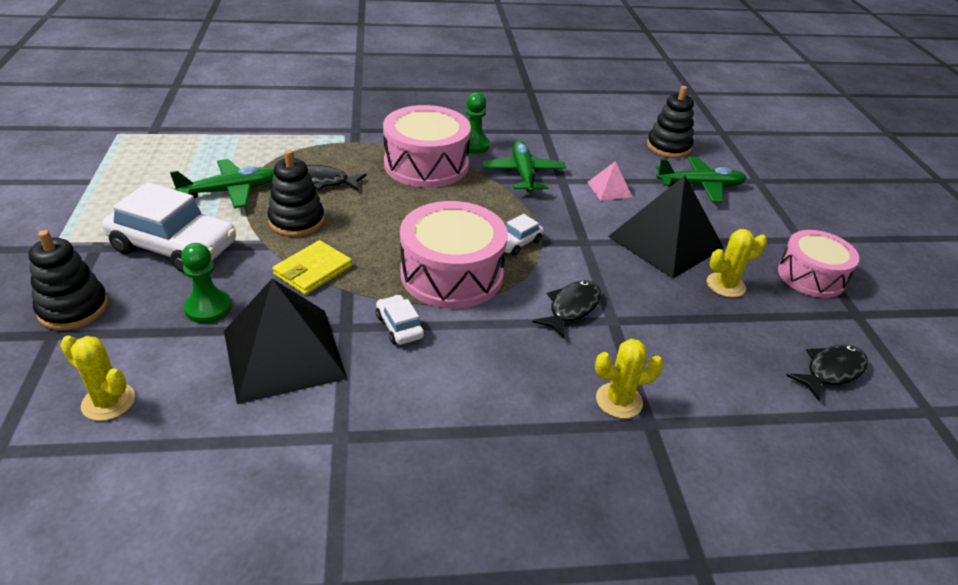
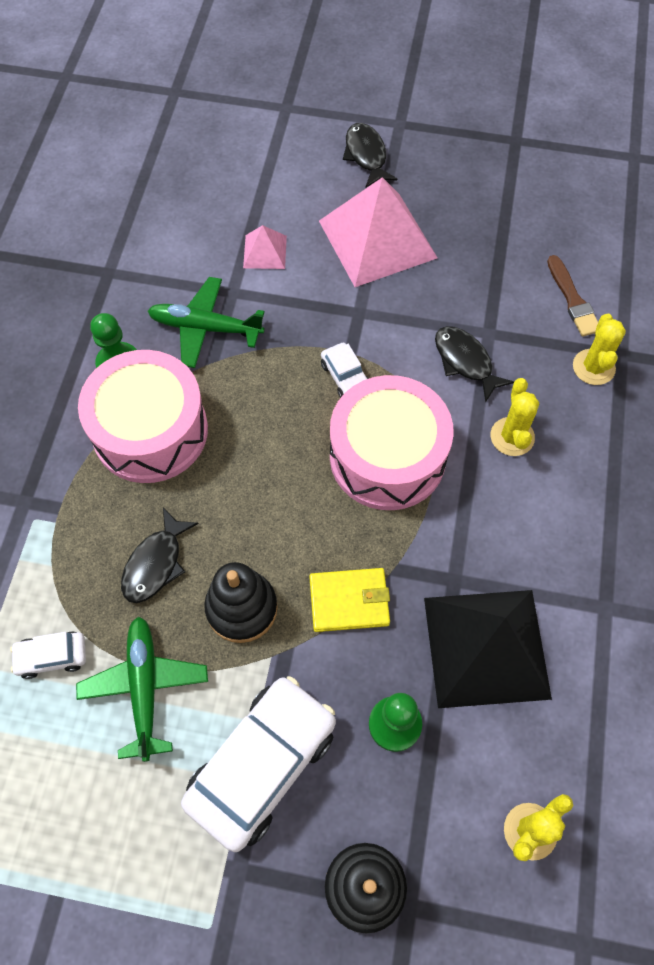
camera: 70 degrees left, 25 degrees up
(313, 270) = (349, 601): yellow wallet -> yellow wallet turned 60 degrees counterclockwise
(399, 326) = (464, 527): white car -> white car (52, 657)
(665, 242) = (377, 239): black pyramid -> pink pyramid
(668, 147) = (191, 158): black stacking toy -> none
(692, 376) = (572, 300): none -> brown brush
(700, 186) = (282, 164): green plane -> none
(725, 285) = (457, 219): yellow cactus -> yellow cactus (512, 437)
(811, 276) = (458, 145): pink drum -> none
(831, 371) = (582, 197): black fish -> black fish (366, 155)

